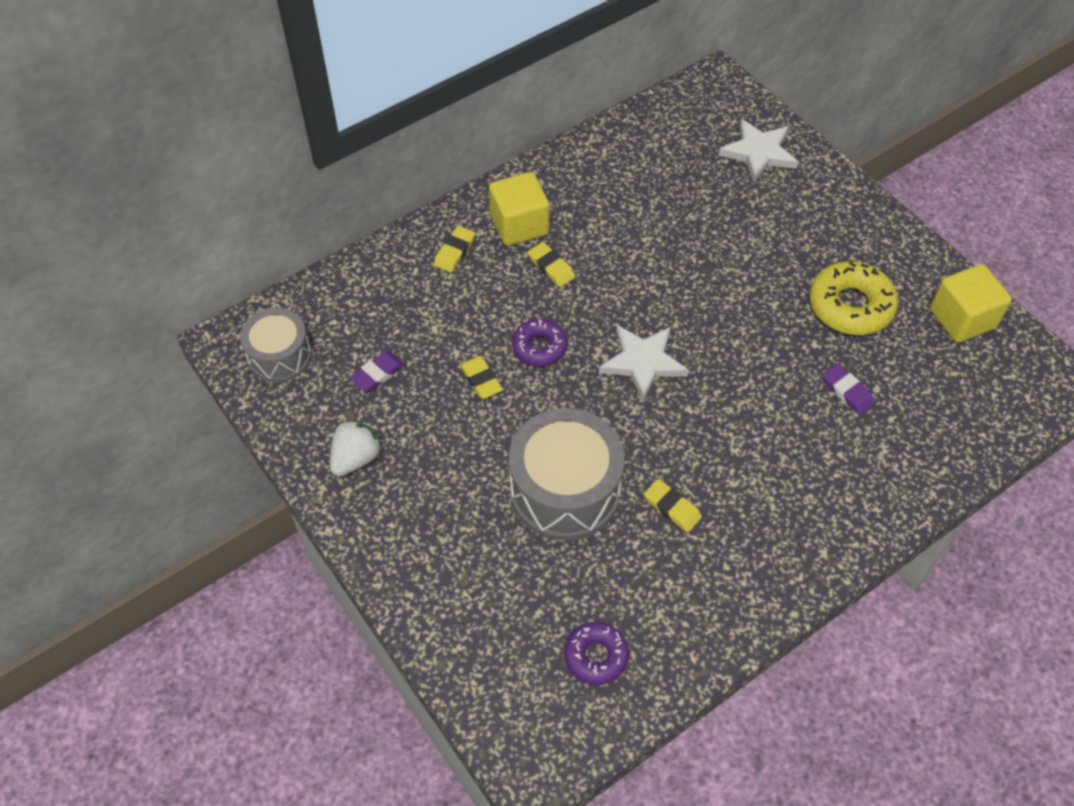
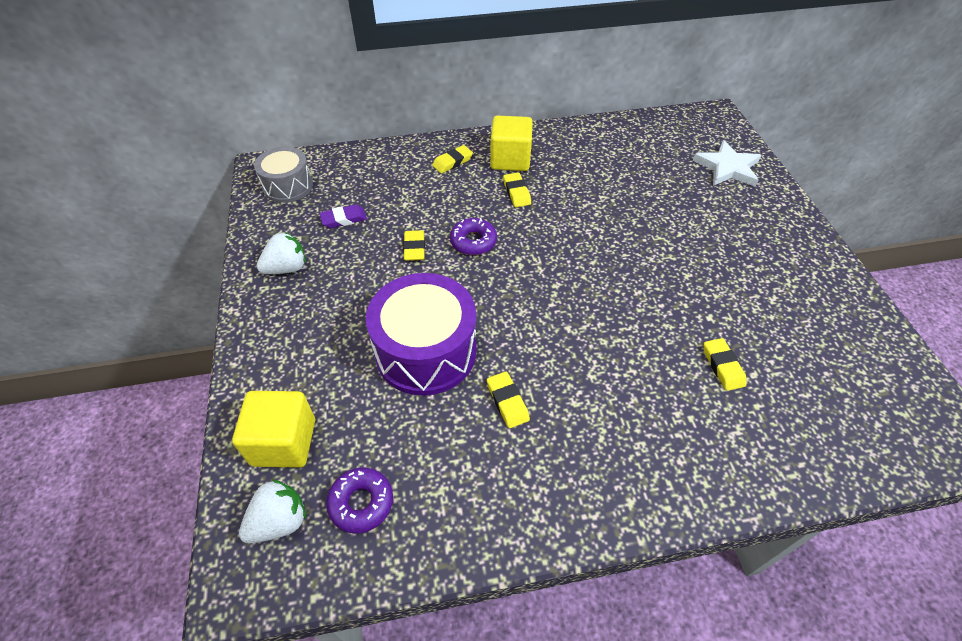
camera: 25 degrees right, 5 degrees down
(533, 704) = (279, 521): none -> white strawberry
(565, 490) = (426, 351): grey drum -> purple drum
(643, 362) = (549, 279): white star -> none
(847, 391) = (723, 366): purple eraser -> yellow eraser
(850, 306) = (758, 299): yellow donut -> none
(962, 318) = (867, 345): yellow cube -> yellow cube (284, 442)

